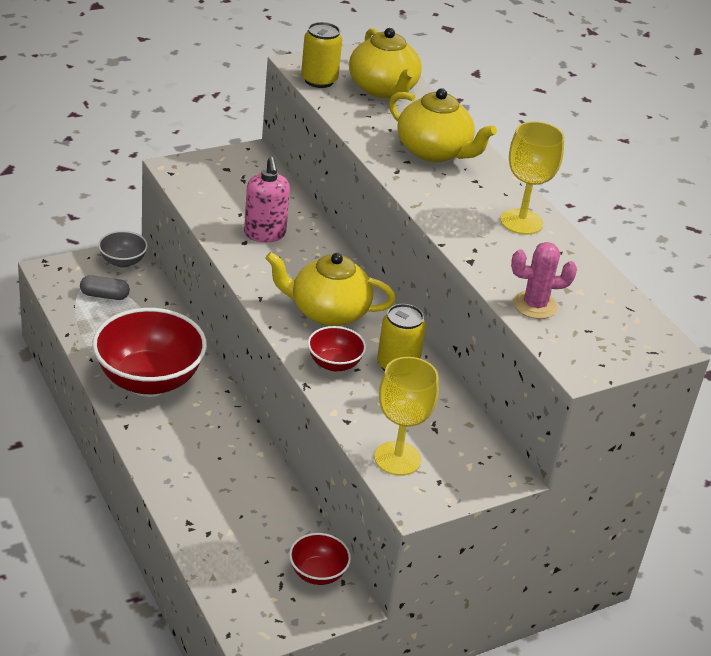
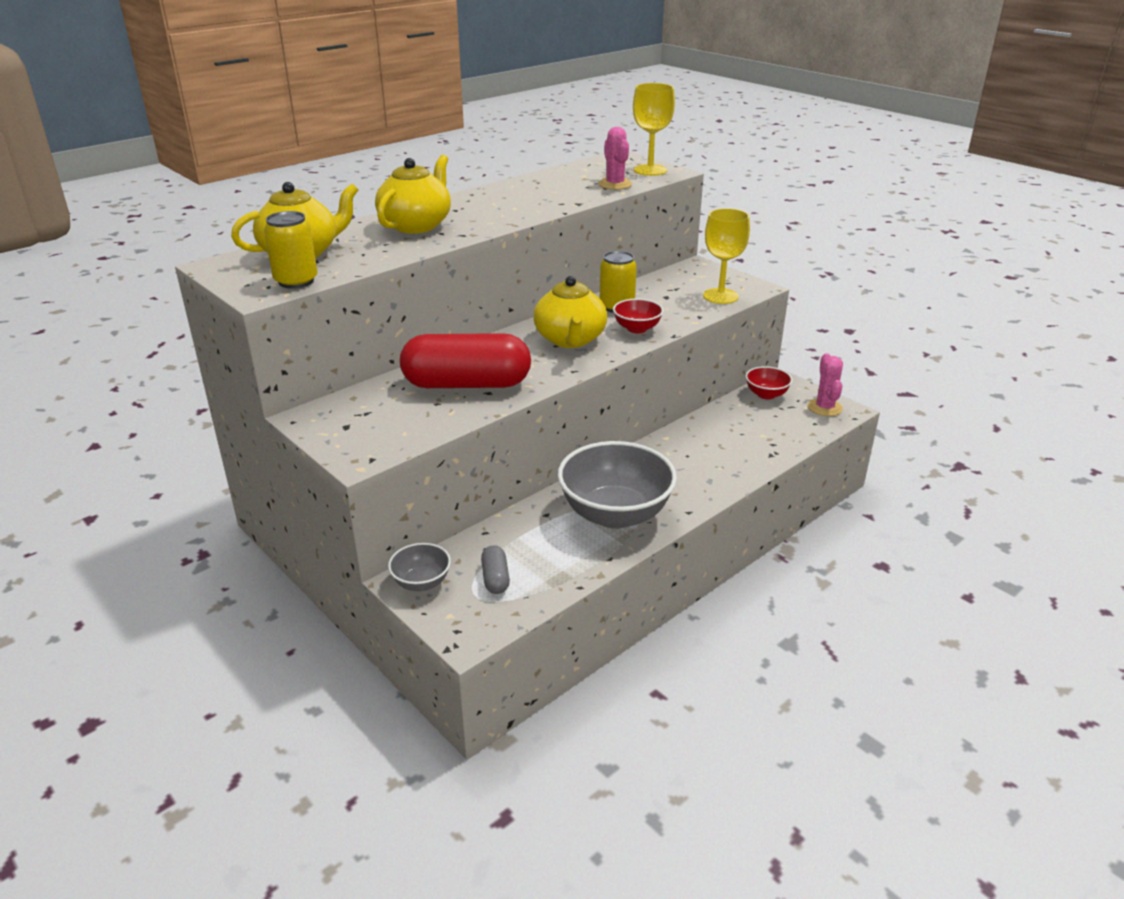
camera: 100 degrees left, 5 degrees down
(149, 379) = (615, 514): red bowl -> grey bowl
(264, 616) = (825, 407): none -> pink cactus
(265, 234) = (467, 384): pink soap dispenser -> red capsule
(521, 222) = (507, 193): yellow goblet -> yellow goblet (650, 170)

